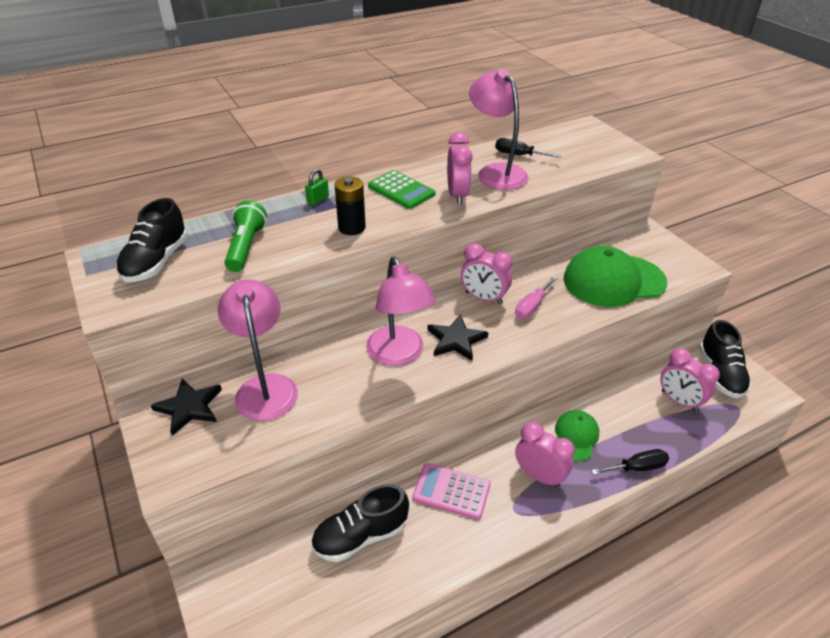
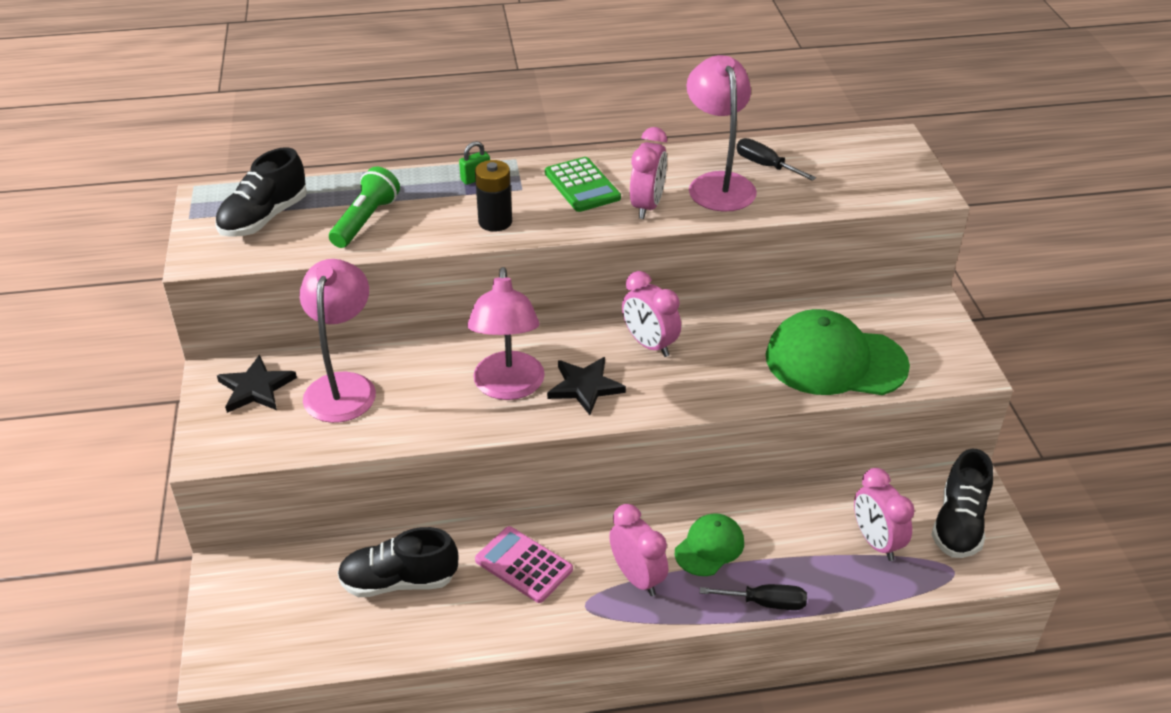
camera: 20 degrees right, 0 degrees up
(532, 306) = (704, 369): pink screwdriver -> none

